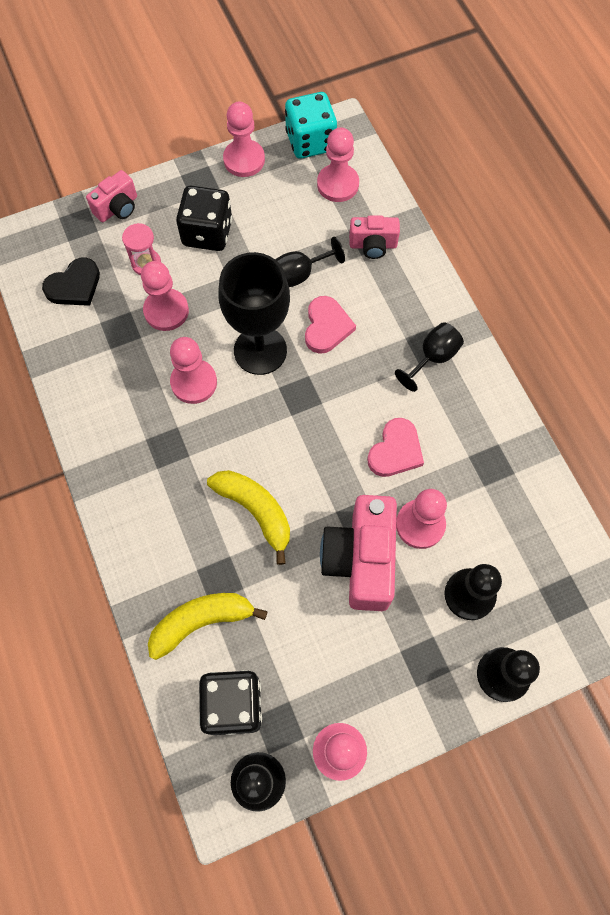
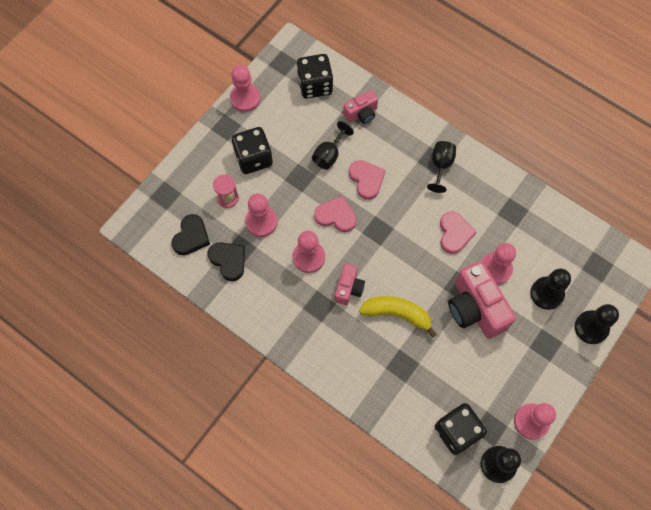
camera: 30 degrees left, 0 degrees up
(97, 336) = (228, 260): none -> black heart
(118, 208) = (184, 171): pink camera -> pink camera (349, 288)
(201, 621) = (408, 396): yellow banana -> none
(260, 350) = (336, 216): black goblet -> pink heart
(310, 141) = (279, 65): turquoise dice -> none
(338, 184) = (315, 85): pink pawn -> black dice

